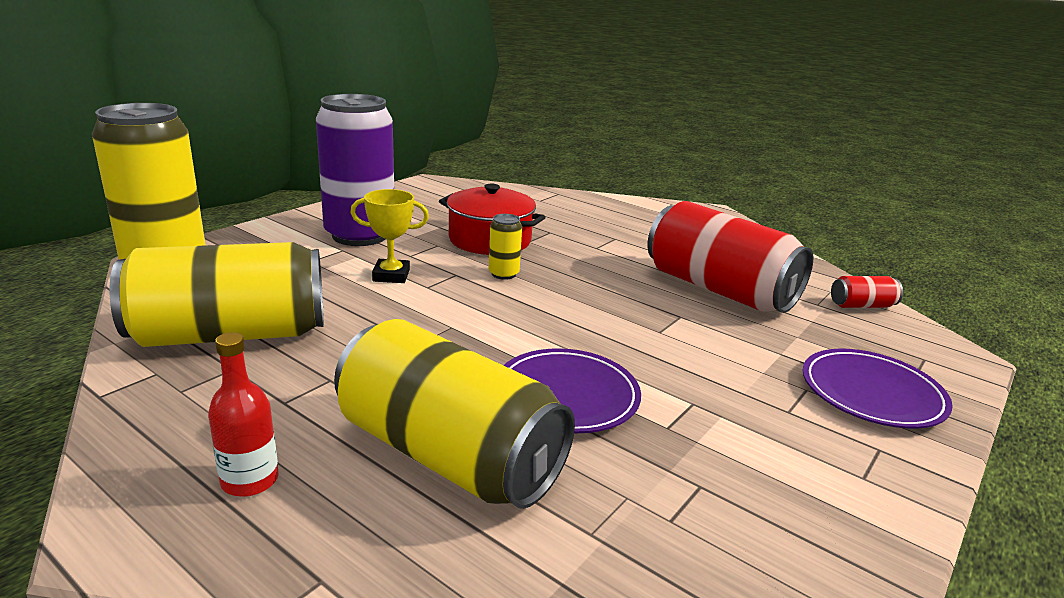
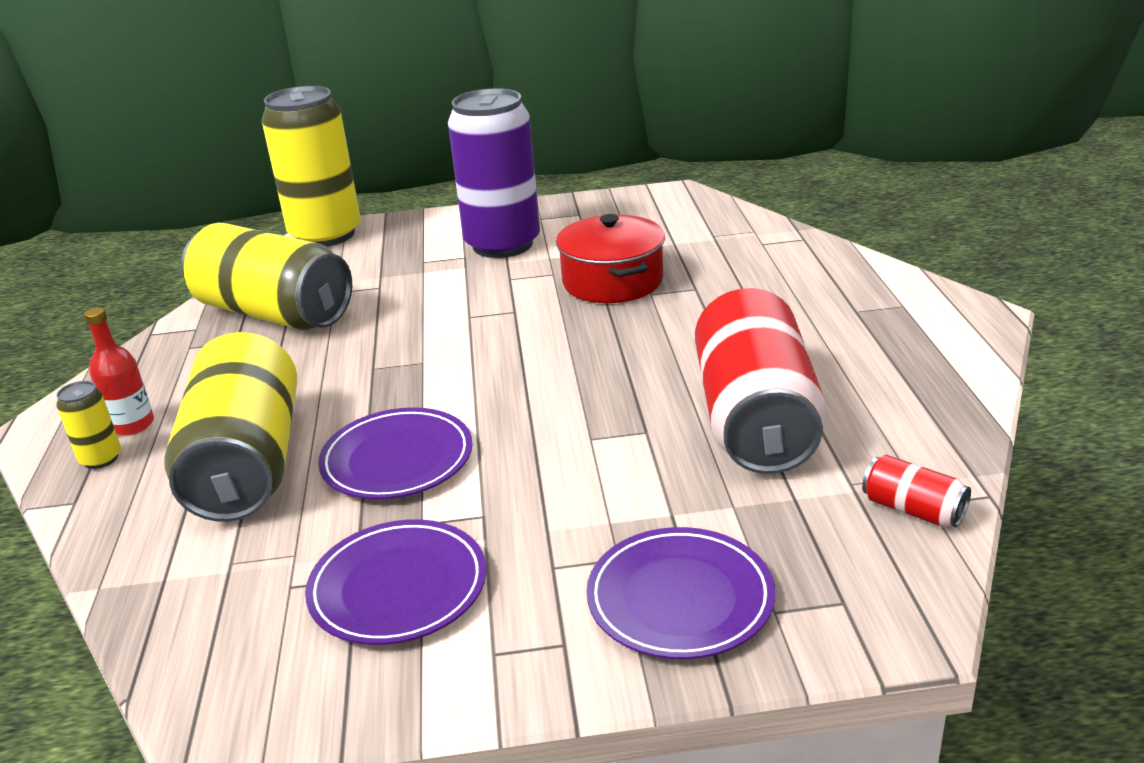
camera: 50 degrees right, 5 degrees up
(391, 275) = (459, 296): yellow trophy -> none
(503, 274) = (556, 324): yellow can -> yellow can (101, 458)
(738, 474) = (398, 587): none -> purple plate

